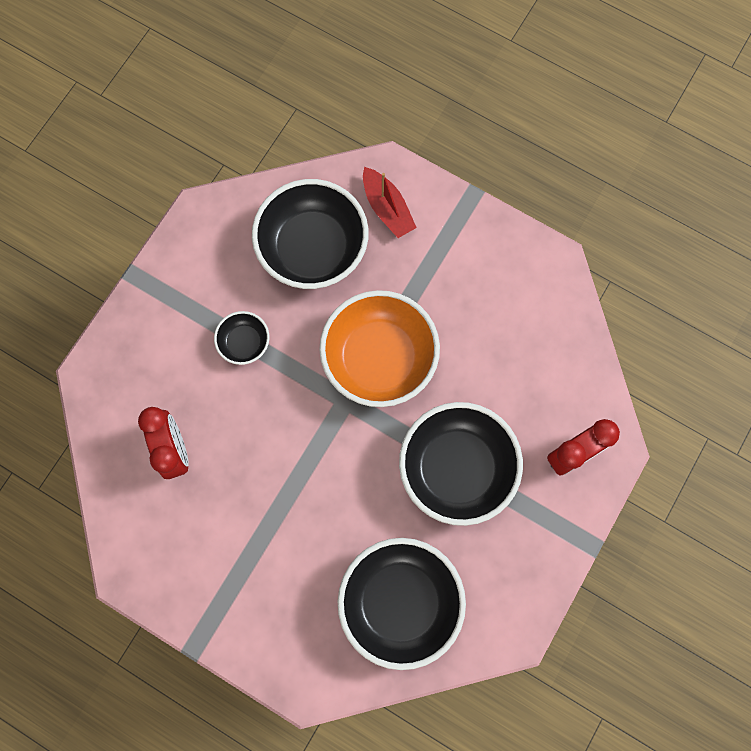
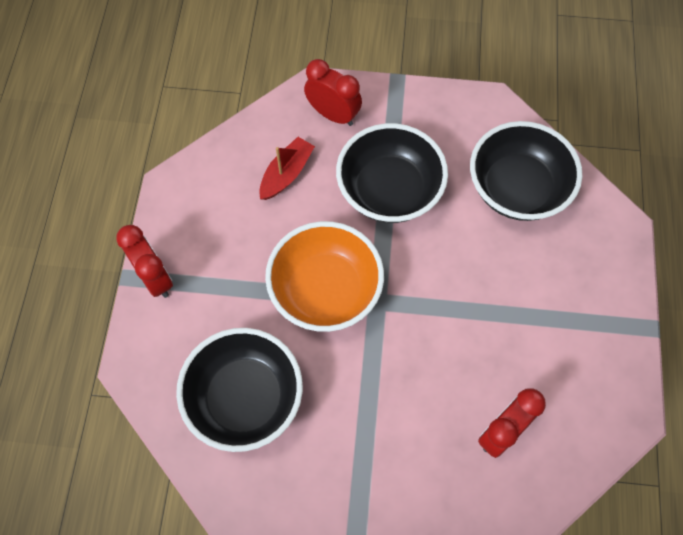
camera: 115 degrees left, 10 degrees down
(244, 343) = (369, 417): black bowl -> none
(387, 208) = (174, 347): red boat -> red boat (286, 174)
(462, 215) = (155, 278): none -> red clock

